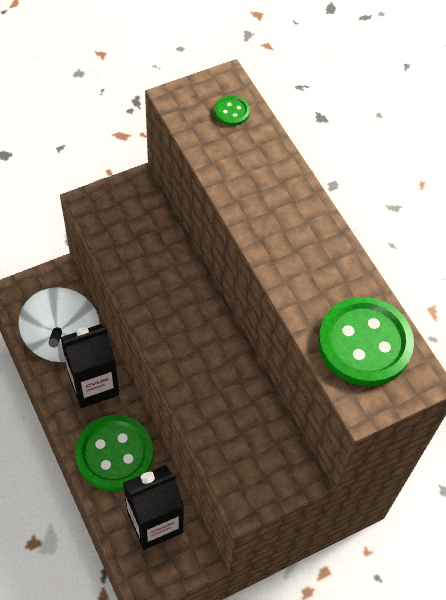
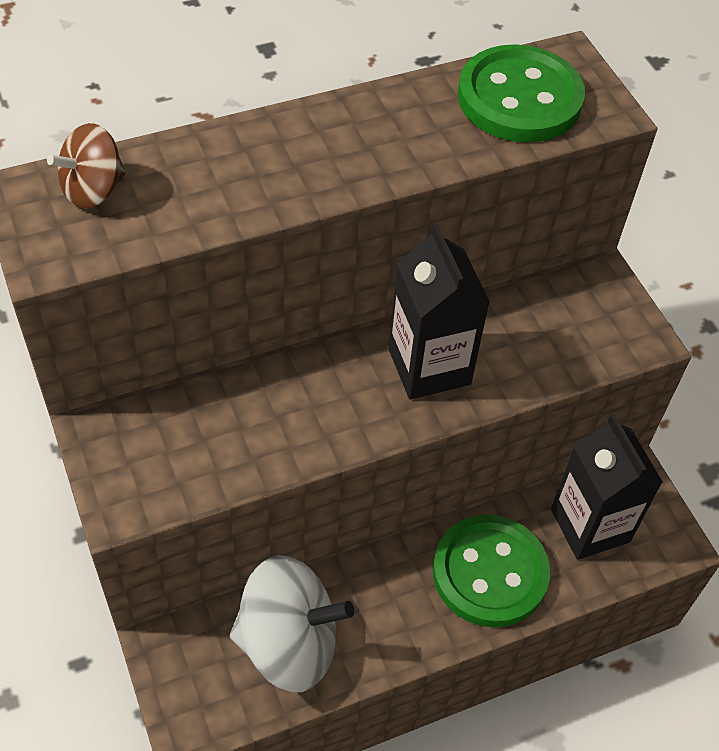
camera: 85 degrees left, 5 degrees down
(93, 384) = (374, 598): black carton -> black carton (429, 366)
(231, 112) = (93, 190): green button -> brown spinning top

